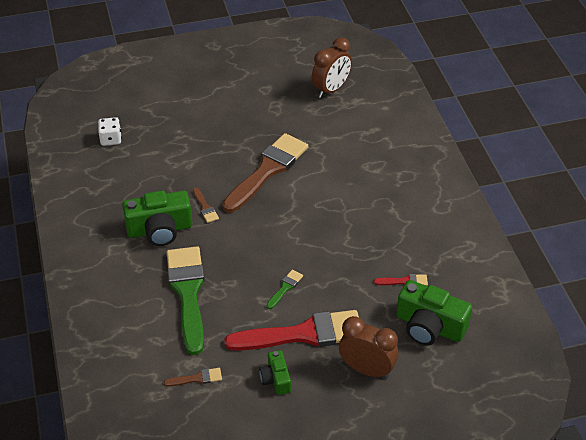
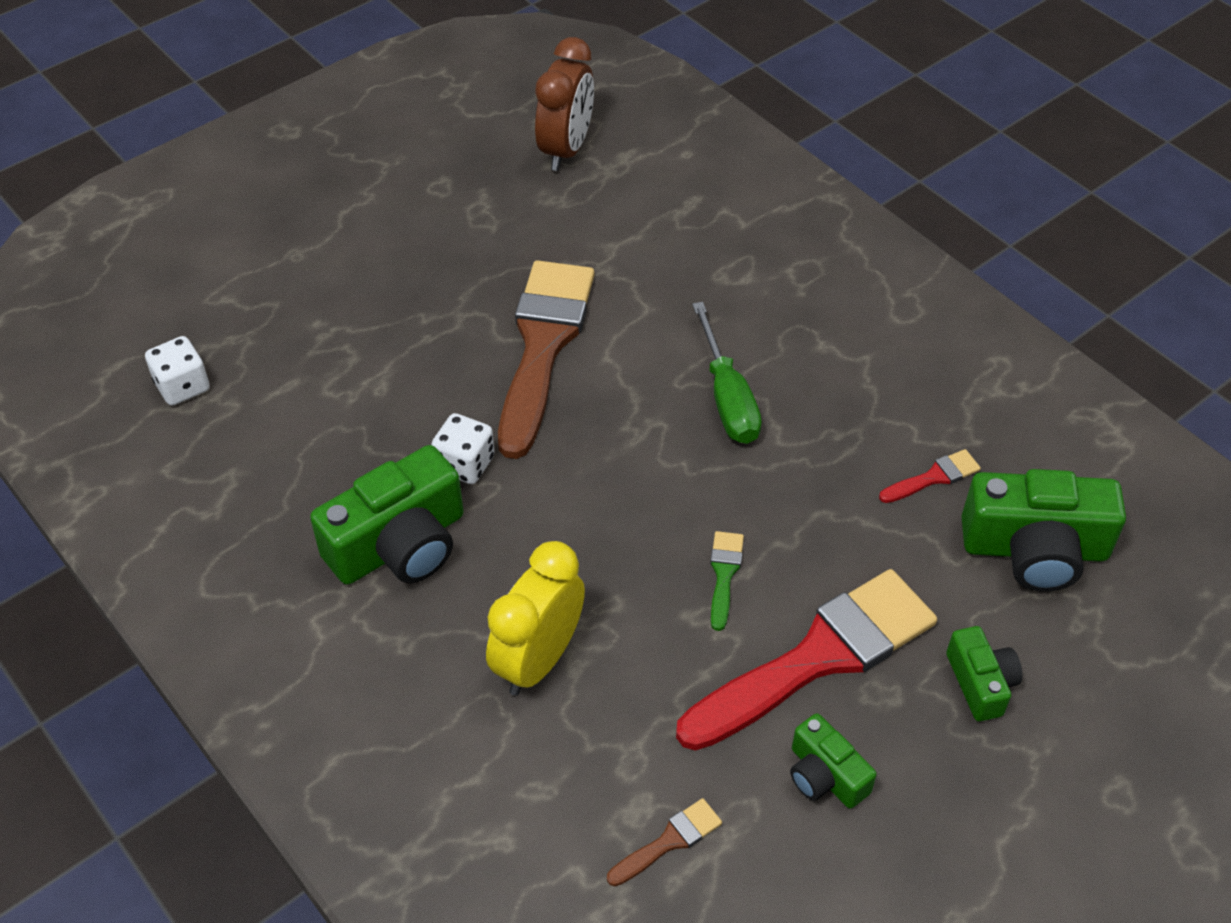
camera: 25 degrees left, 5 degrees up
(188, 293) = (538, 660): green brush -> yellow clock
(205, 207) = (465, 464): brown brush -> white dice
(334, 218) = (727, 397): none -> green screwdriver
(367, 369) = (980, 683): brown clock -> green camera

